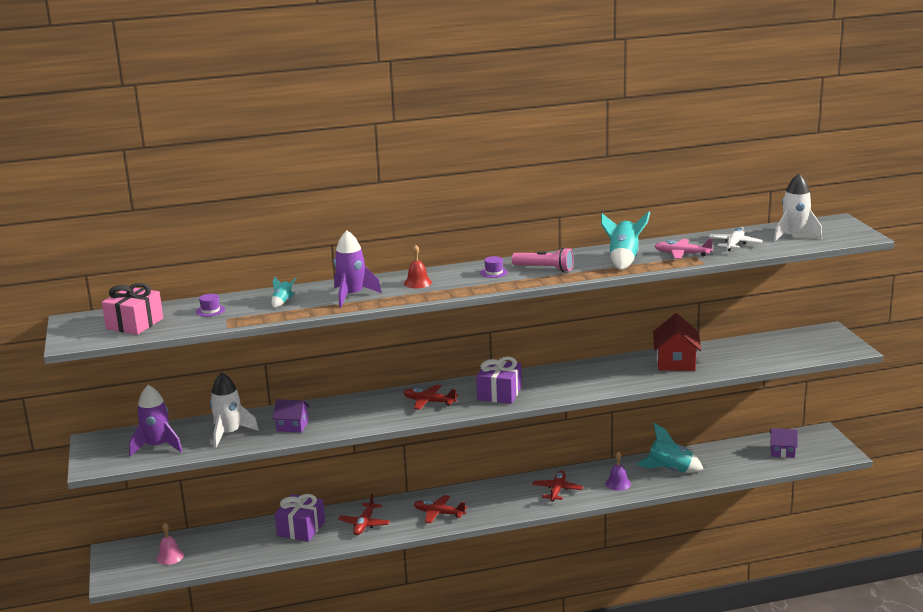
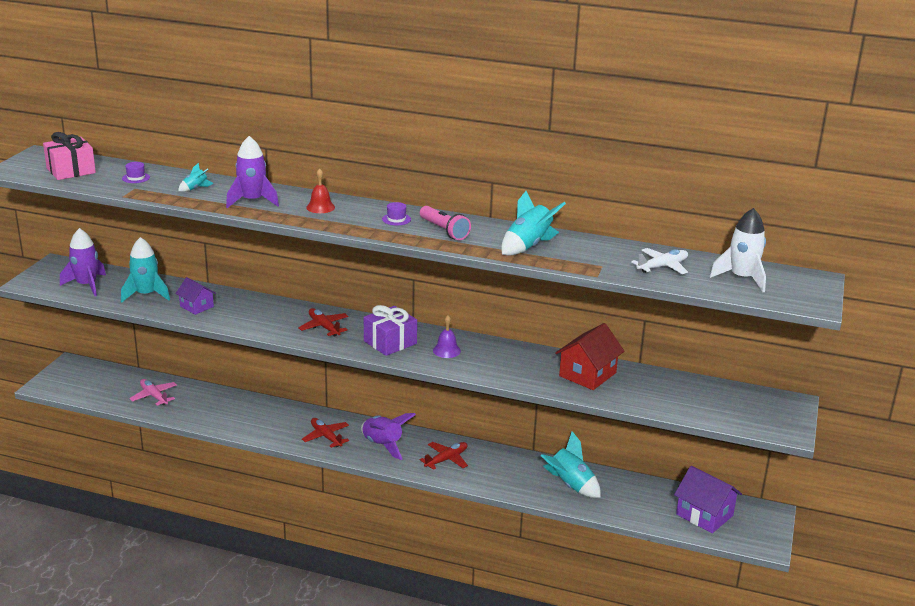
camera: 30 degrees right, 5 degrees up
(170, 556) = (99, 385): pink bell -> none
(229, 434) = (146, 295): white rocket -> turquoise rocket
(301, 529) = (211, 403): purple gift -> none
(364, 524) = (260, 420): red plane -> none
(494, 500) = (383, 445): none -> purple rocket
(618, 483) = (507, 477): purple bell -> purple bell (446, 350)
(682, 254) = (592, 259): pink plane -> pink plane (154, 396)
(782, 452) = (704, 515): purple house -> purple house, size x1.61

